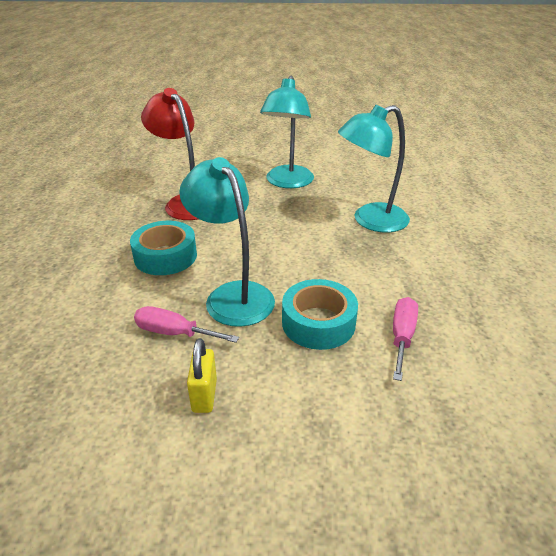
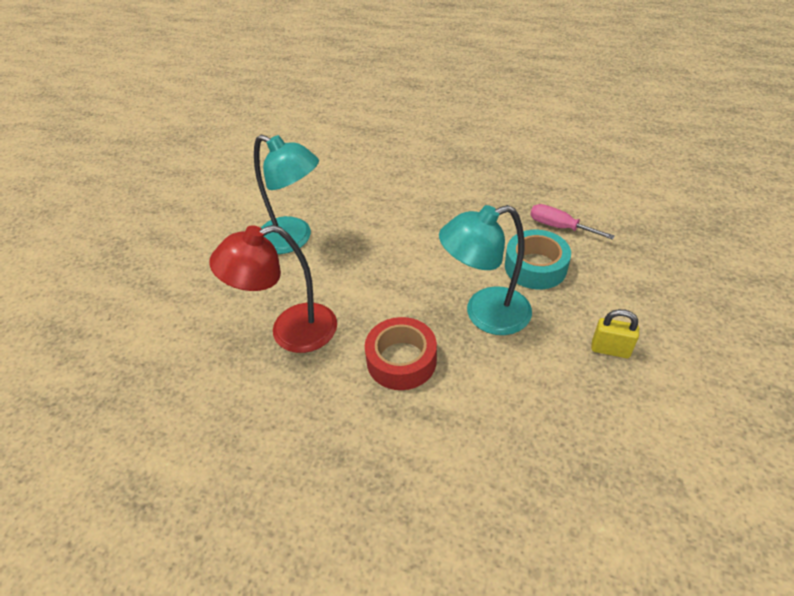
camera: 70 degrees left, 10 degrees up
(165, 256) = (401, 360): turquoise tape -> red tape
(174, 333) = (530, 363): pink screwdriver -> none
(370, 221) = (398, 202): turquoise lamp -> none

